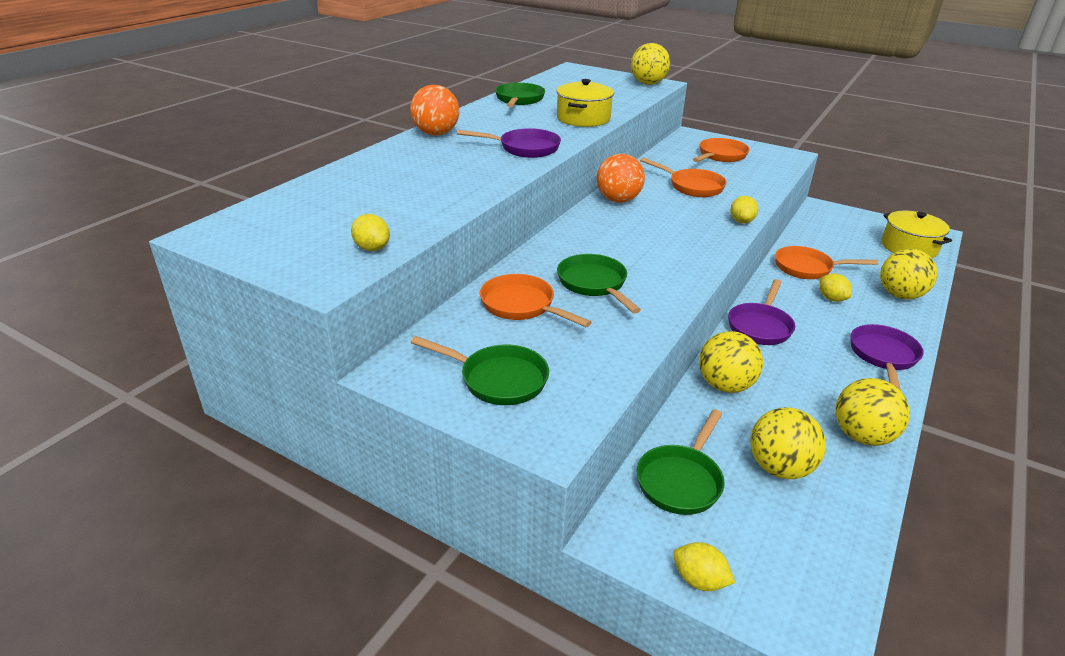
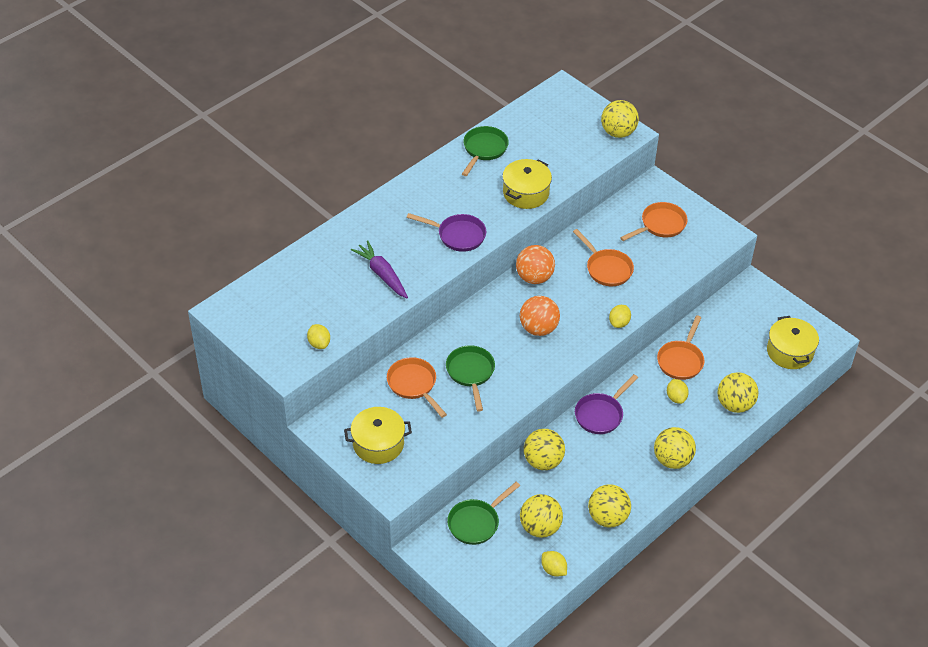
camera: 15 degrees right, 15 degrees up
(436, 134) = (396, 201): orange ball -> orange ball (538, 328)
(442, 182) = (382, 274): none -> purple carrot
(498, 379) = (378, 444): green pan -> yellow pot
(699, 580) = (455, 580): yellow lemon -> yellow lemon (553, 570)
(807, 268) = (681, 360): orange pan -> orange pan turned 90 degrees counterclockwise
(883, 356) = (672, 460): purple pan -> yellow ball

